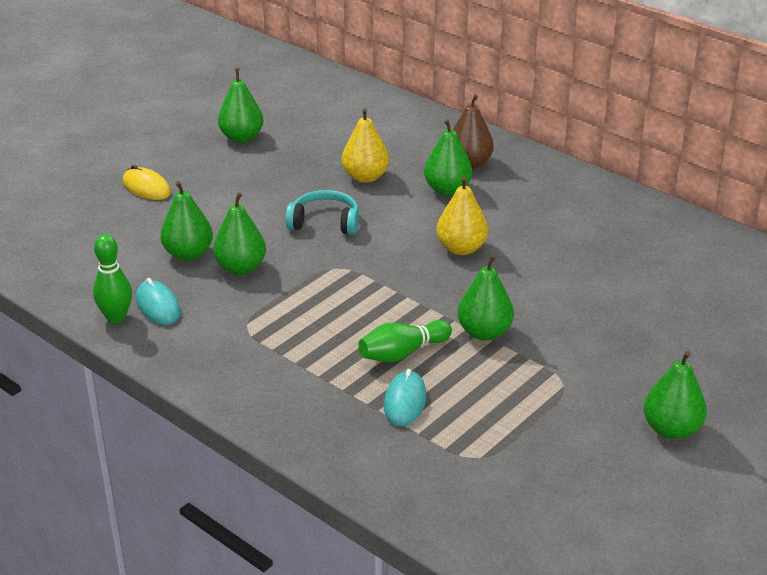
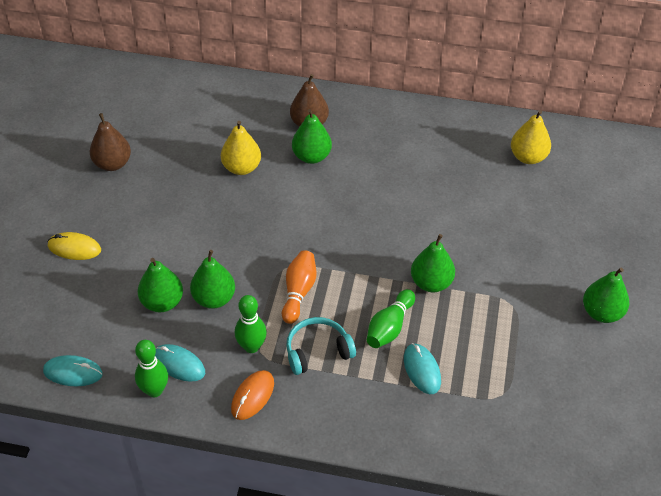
camera: 30 degrees left, 15 degrees up
(56, 277) = (73, 372): none -> turquoise mouse
(205, 357) = (252, 396): none -> orange mouse
(242, 137) = (112, 164): green pear -> brown pear
(242, 317) = (251, 346): none -> green bowling pin
(325, 222) = (244, 226): turquoise headphones -> turquoise headphones (317, 351)
(331, 291) = (298, 292): none -> orange bowling pin
(461, 248) = (361, 210): yellow pear -> yellow pear (528, 157)

